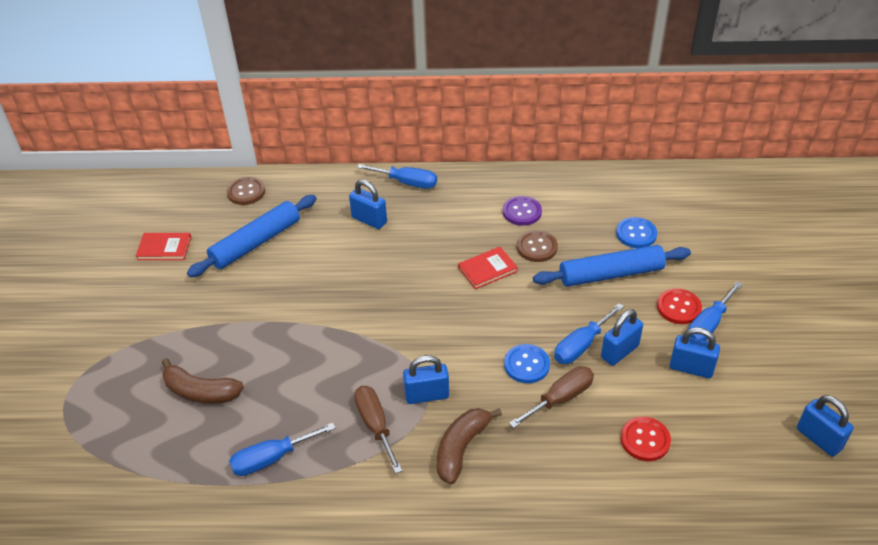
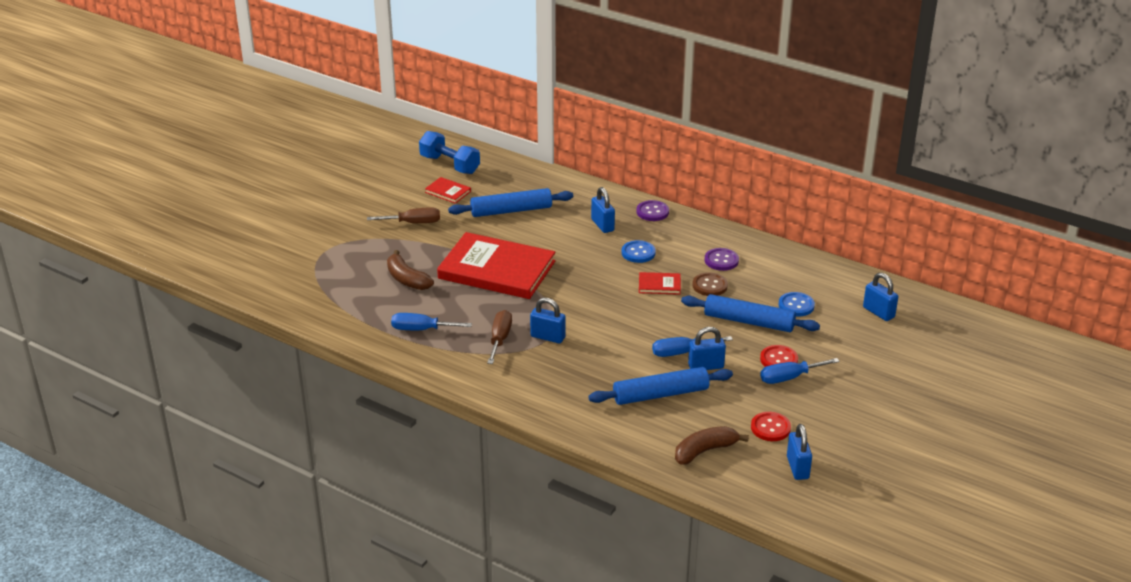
camera: 30 degrees right, 10 degrees down
(141, 212) = (450, 165): none -> blue dumbbell
(246, 192) = (531, 177): brown button -> none
(299, 329) = (497, 270): none -> red book
(407, 182) = (652, 212): blue screwdriver -> purple button
(461, 448) = (544, 372): brown banana -> brown banana (705, 451)
(526, 365) = (631, 347): blue button -> blue button (638, 253)
(560, 398) = (636, 374): brown screwdriver -> brown screwdriver (413, 223)
(608, 413) = (660, 394): none -> blue rolling pin
(645, 440) = (671, 418): red button -> red button (770, 428)
(691, 368) = (748, 395): blue padlock -> blue padlock (878, 312)

